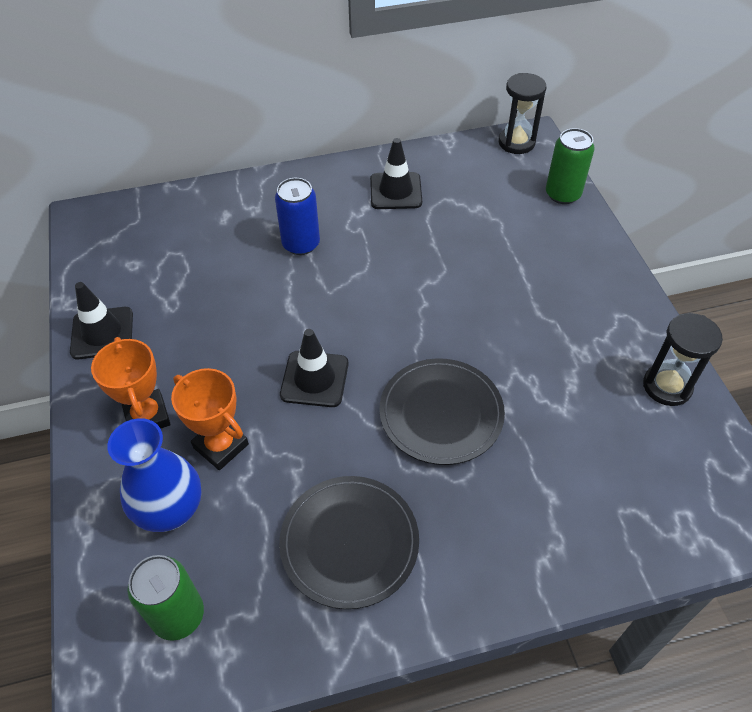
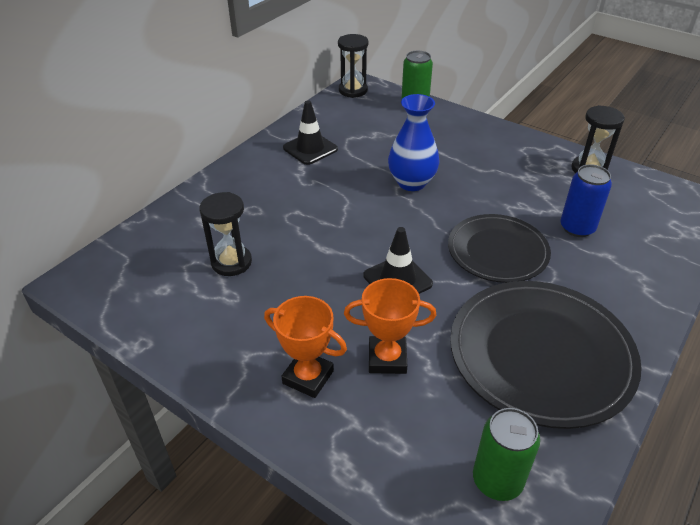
camera: 40 degrees left, 10 degrees down
(102, 333) = (196, 348): black traffic cone -> none
(170, 510) = (404, 422): blue vase -> blue vase (411, 182)
(204, 272) = (231, 262): none -> black hourglass
(301, 244) = (283, 209): blue can -> blue can (577, 228)
(349, 542) = (541, 354): black plate -> black plate, size x1.55

